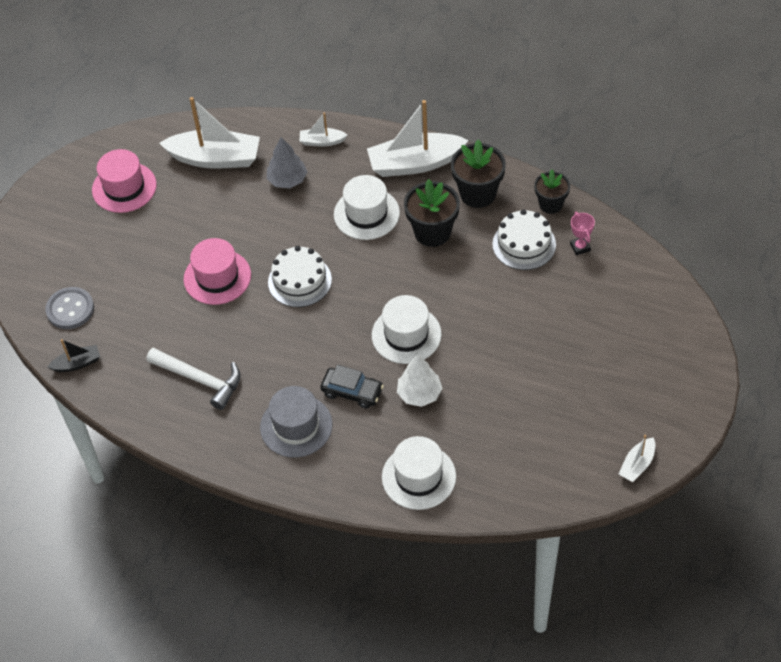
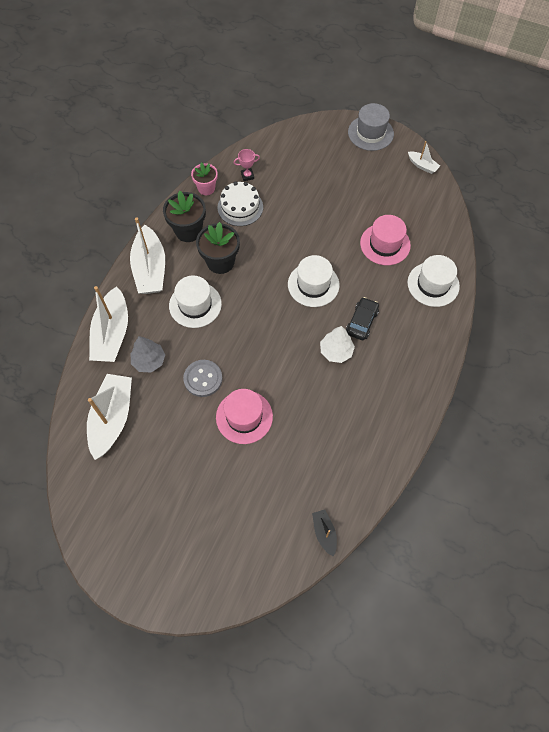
camera: 90 degrees left, 10 degrees up
(70, 309) = (265, 542): grey button -> grey button (203, 379)
(124, 187) = (130, 498): pink hat -> pink hat (385, 244)
(200, 380) = (346, 430): white hammer -> none
(296, 426) = (390, 360): grey hat -> grey hat (370, 133)
(299, 281) = (255, 354): white cake -> none
(322, 141) = (112, 333): white boat -> white boat, size x2.07
(419, 394) = (365, 279): white tree -> white tree (336, 351)
(550, 204) = (206, 188): black flower pot -> pink flower pot

